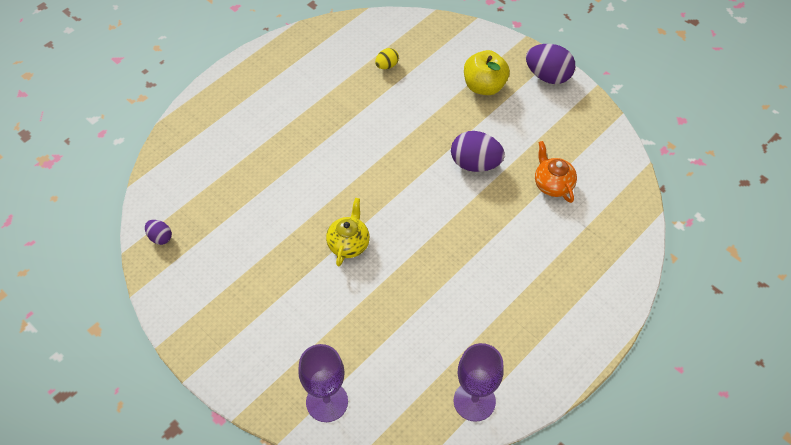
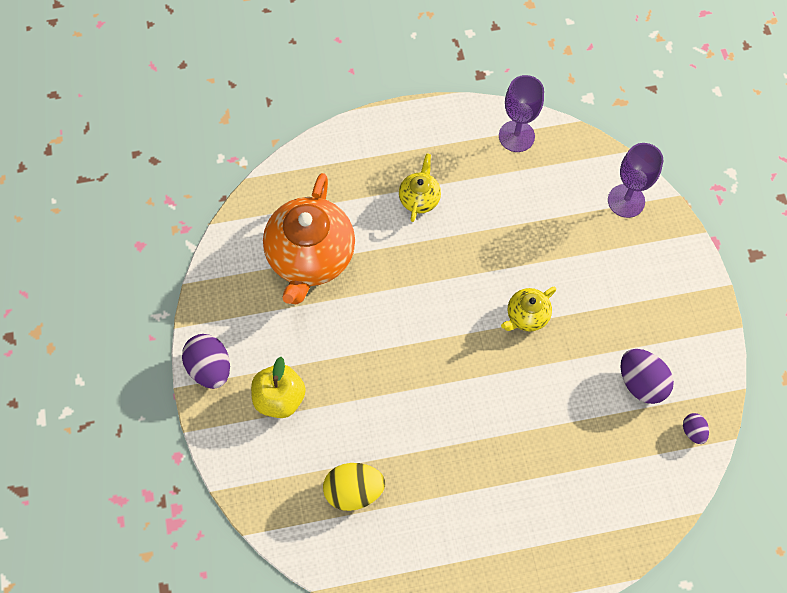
camera: 145 degrees left, 10 degrees up
(387, 65) = (354, 491): yellow egg -> yellow egg, size x1.89
(475, 163) = (359, 320): purple egg -> purple egg (641, 382)
(511, 284) = (419, 198): none -> yellow teapot
(552, 184) = (310, 257): orange teapot -> orange teapot, size x2.09

